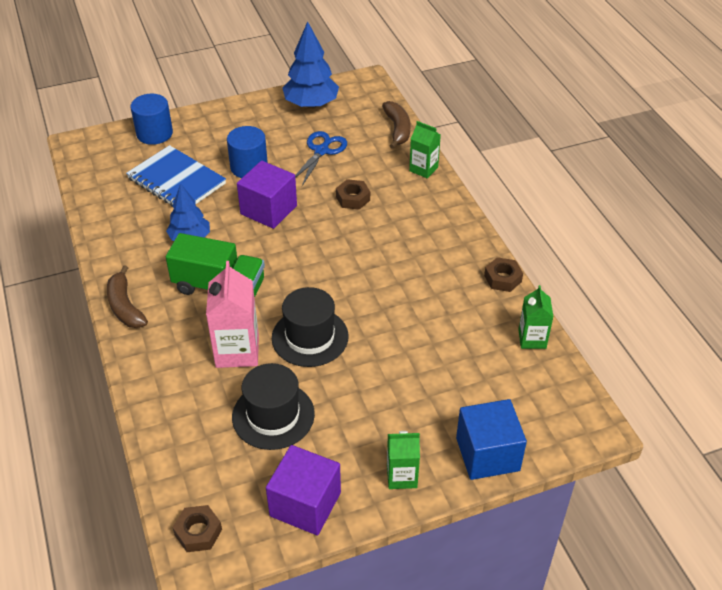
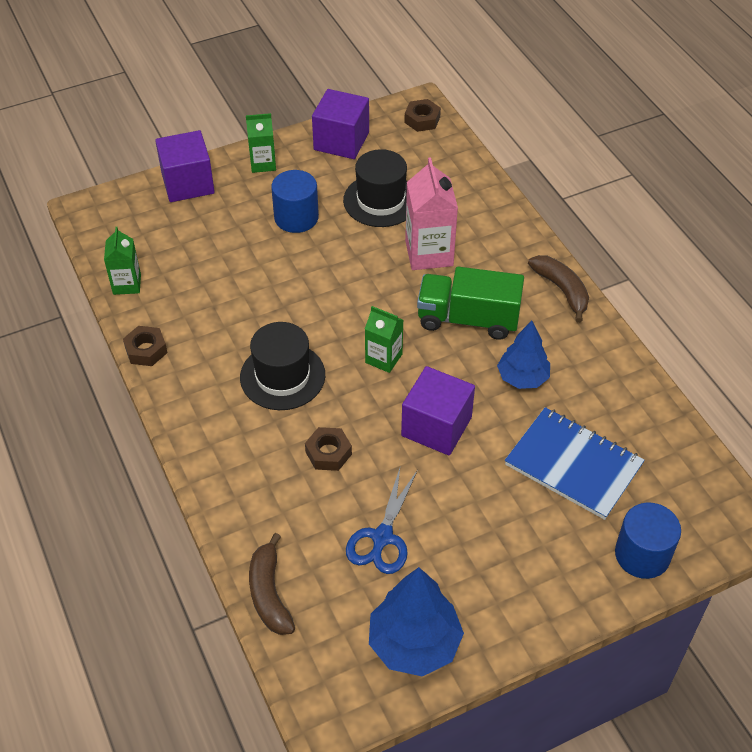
camera: 175 degrees right, 5 degrees up
(249, 167) = (481, 498): blue cylinder -> blue cylinder (296, 217)
(310, 337) = (358, 271): black hat -> black hat (282, 376)
(423, 169) = (231, 513): green carton -> green carton (383, 358)
(487, 454) = (188, 183): blue cube -> purple cube

